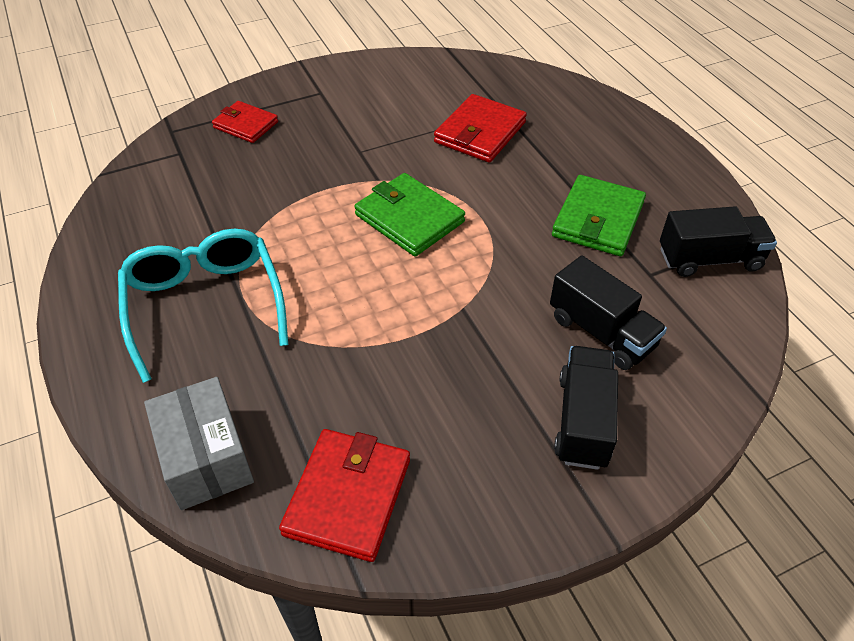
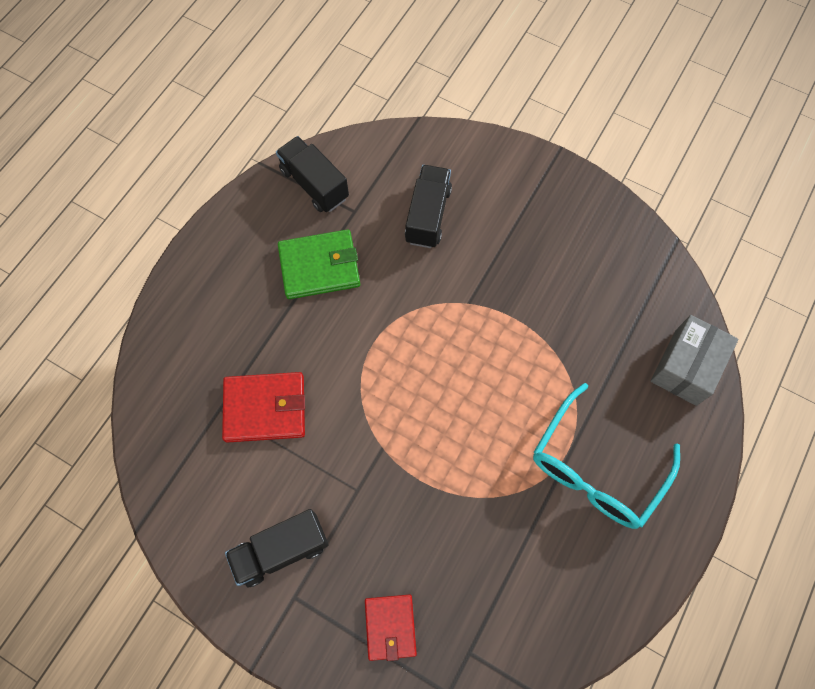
camera: 125 degrees left, 20 degrees up
(348, 496) = (642, 278): red wallet -> none
(409, 218) = (409, 393): green wallet -> none
(583, 421) = (501, 194): black truck -> black truck (281, 550)

